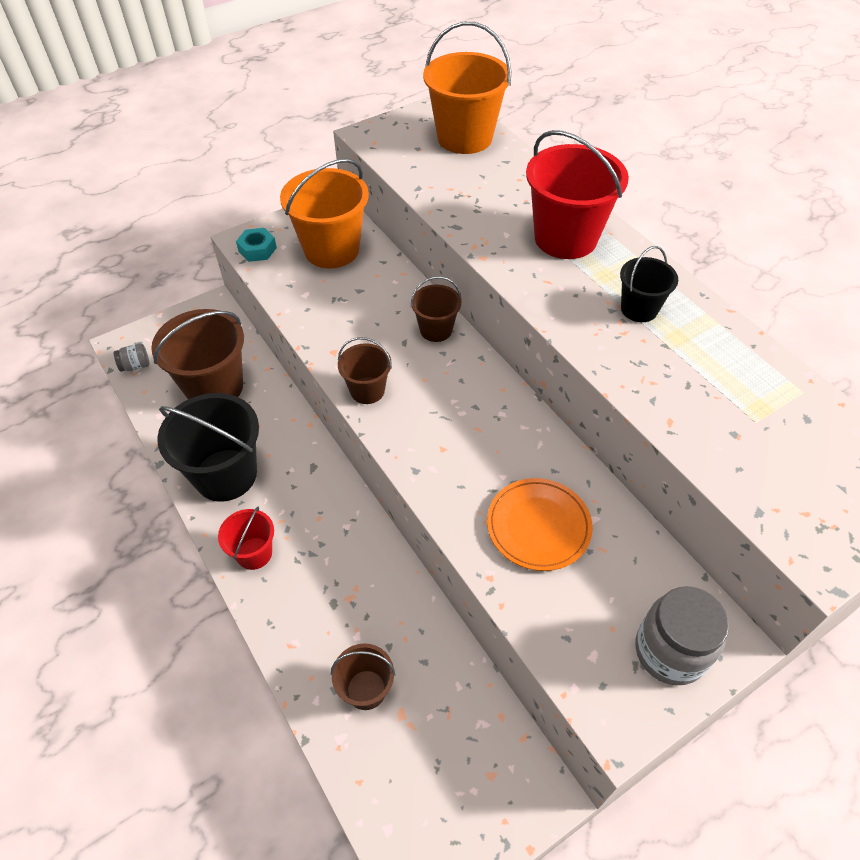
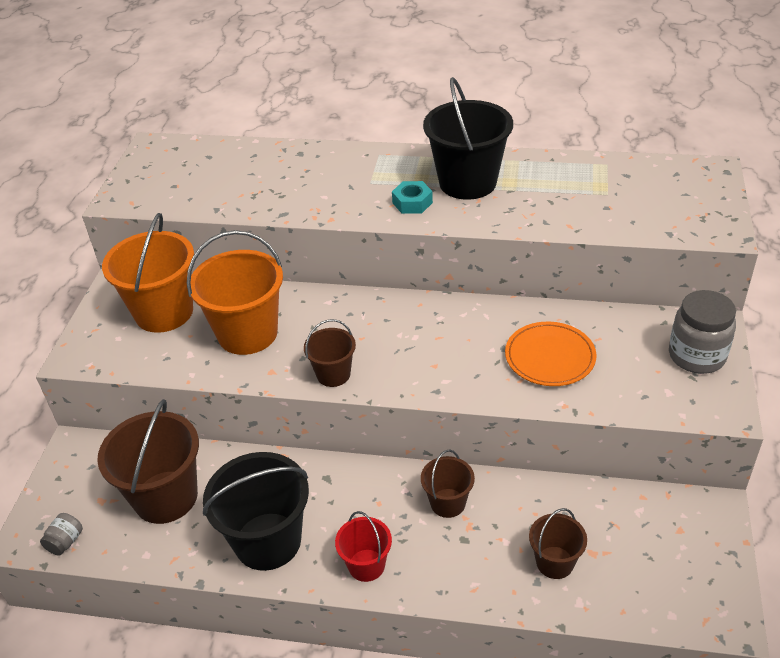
camera: 45 degrees left, 10 degrees down
(257, 249) = (98, 355): turquoise nut -> turquoise nut (412, 203)
(436, 330) = (324, 304): brown bucket -> brown bucket (448, 503)
(464, 138) = (199, 159): orange bucket -> orange bucket (247, 333)
(565, 238) = (365, 174): red bucket -> none
(639, 309) = (467, 182): black bucket -> black bucket, size x1.86

